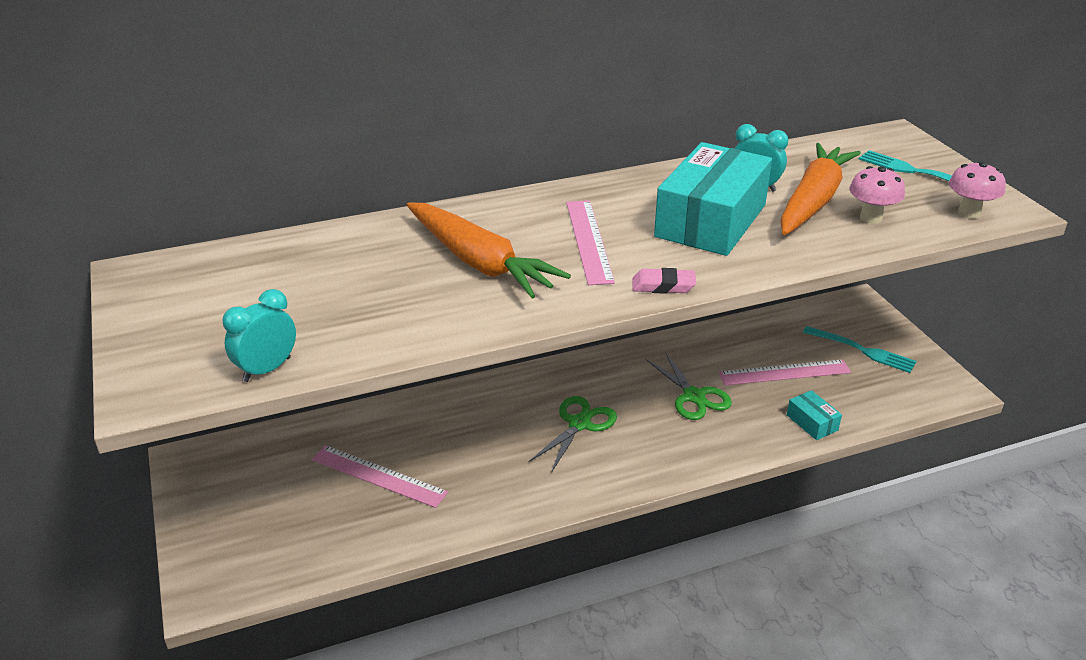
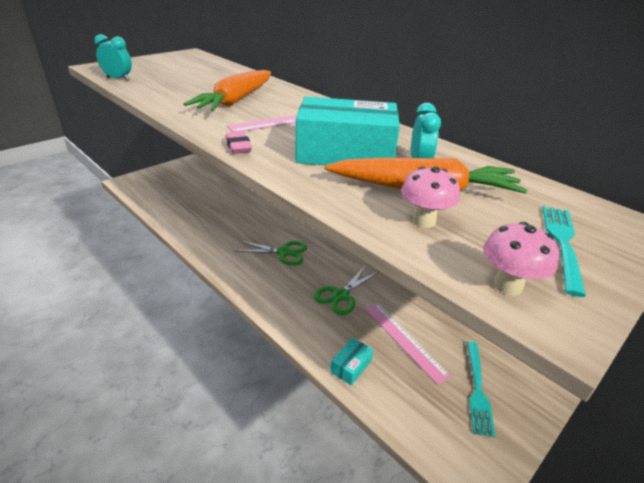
camera: 65 degrees right, 0 degrees up
(378, 476) = (211, 201): pink ruler -> none

